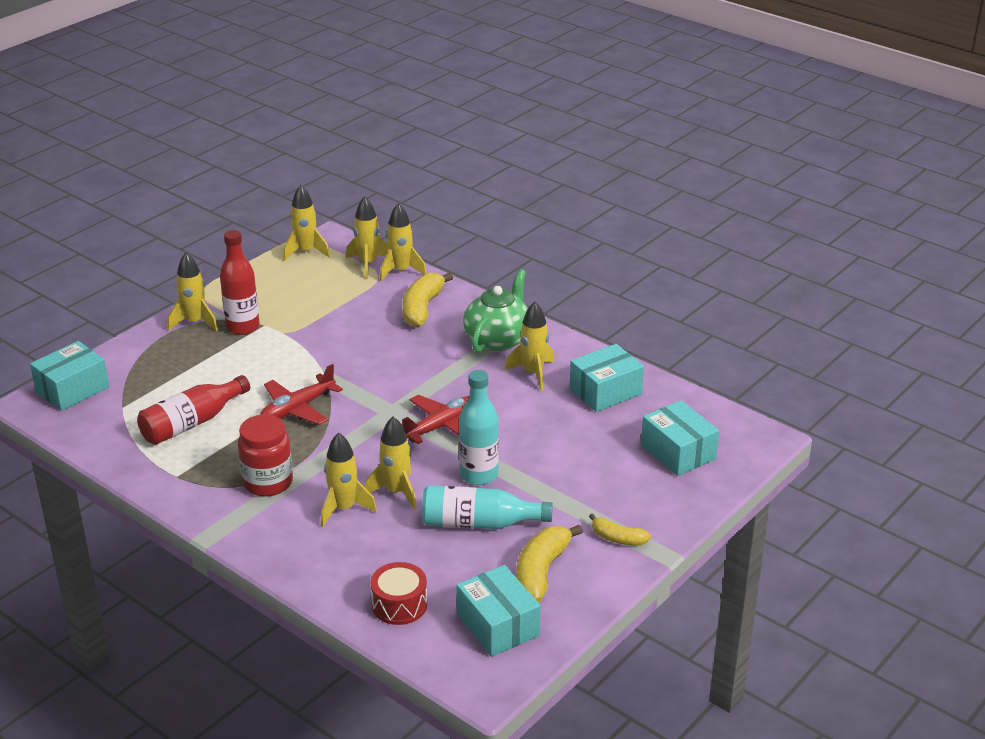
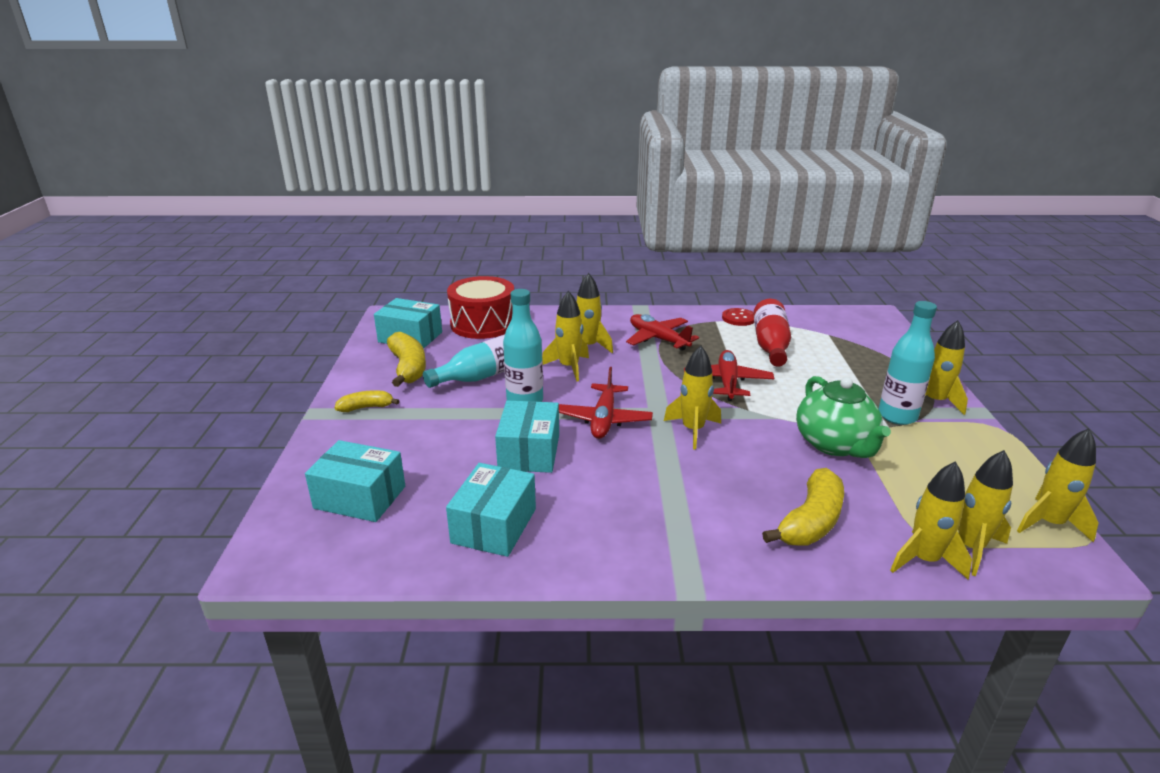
camera: 140 degrees right, 5 degrees down
(72, 389) = (878, 329): turquoise box -> turquoise box (529, 452)
(150, 467) = (738, 318): none -> red button
(243, 327) = (897, 416): red bottle -> turquoise bottle
(268, 482) = (658, 339): red jar -> red plane
(399, 605) = (483, 324): red drum -> red drum, size x1.64
(422, 308) = (811, 521): yellow banana -> yellow banana turned 60 degrees clockwise
(498, 339) = (680, 528): green teapot -> green teapot (835, 444)
(533, 373) = (592, 507): yellow rocket -> yellow rocket (693, 430)

